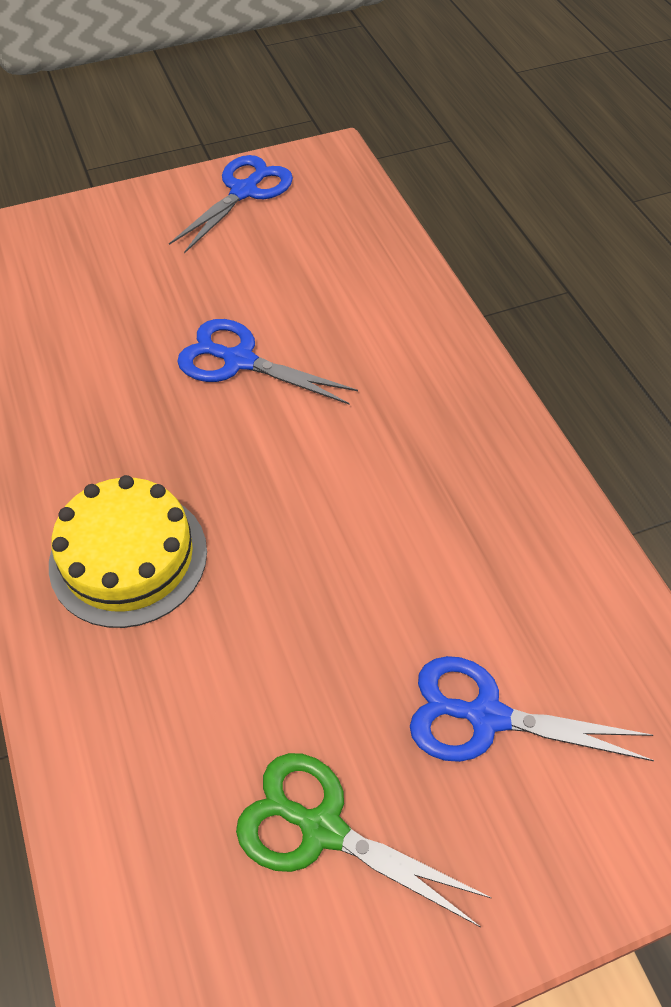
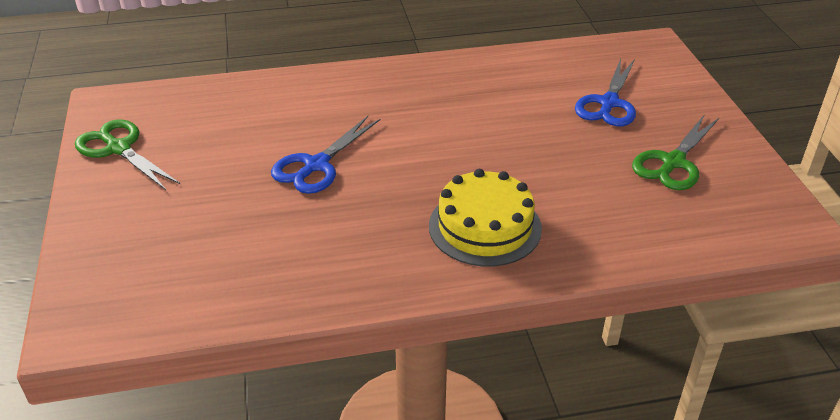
camera: 80 degrees left, 15 degrees down
(244, 191) = (119, 148): blue scissors -> green scissors

